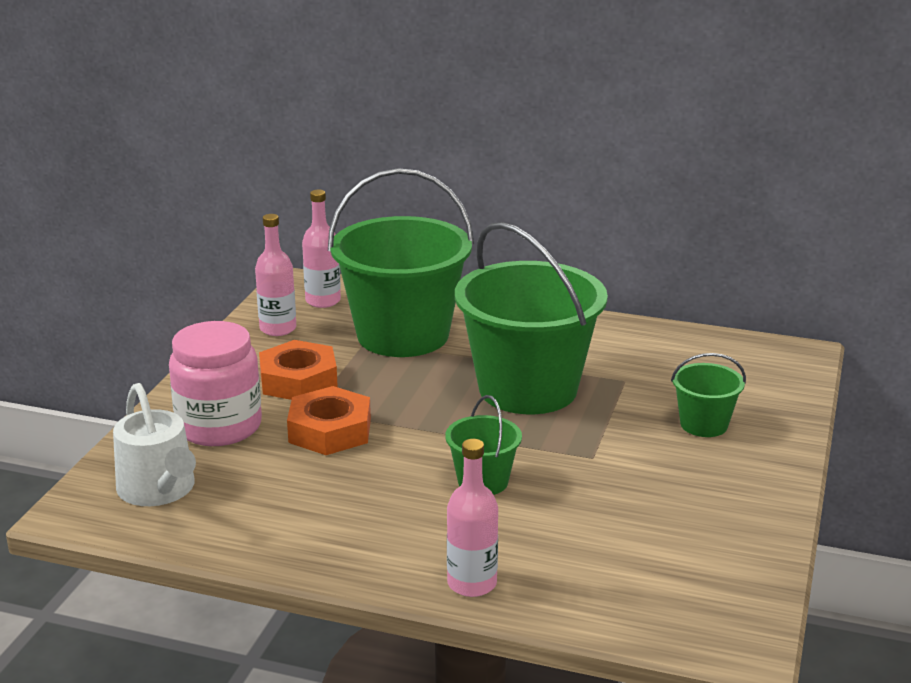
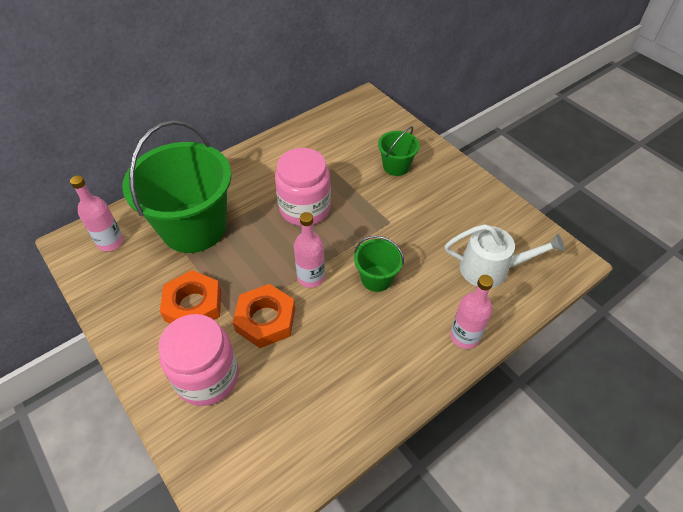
camera: 55 degrees left, 25 degrees up
(159, 490) = (252, 450): white watering can -> white watering can (490, 269)
(278, 329) = (119, 283): pink bottle -> pink bottle (311, 277)
(528, 389) = (305, 208): green bucket -> pink jar

